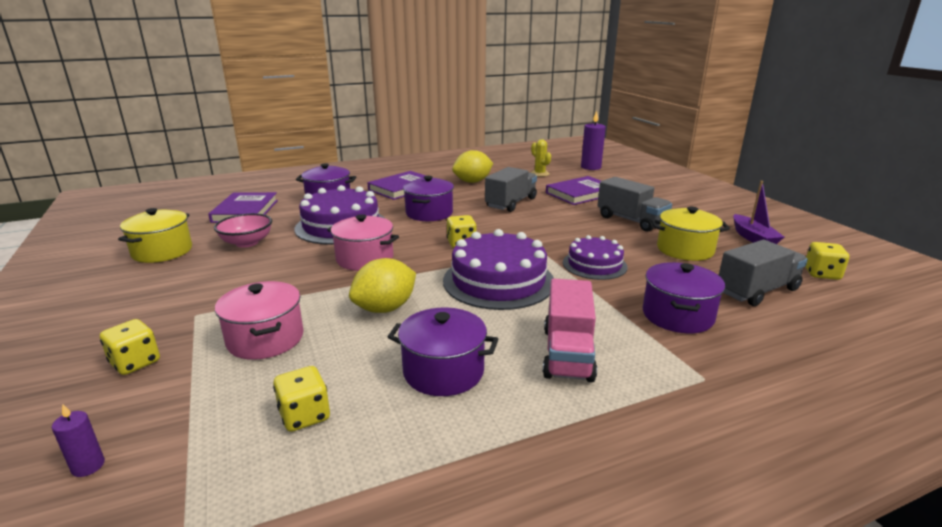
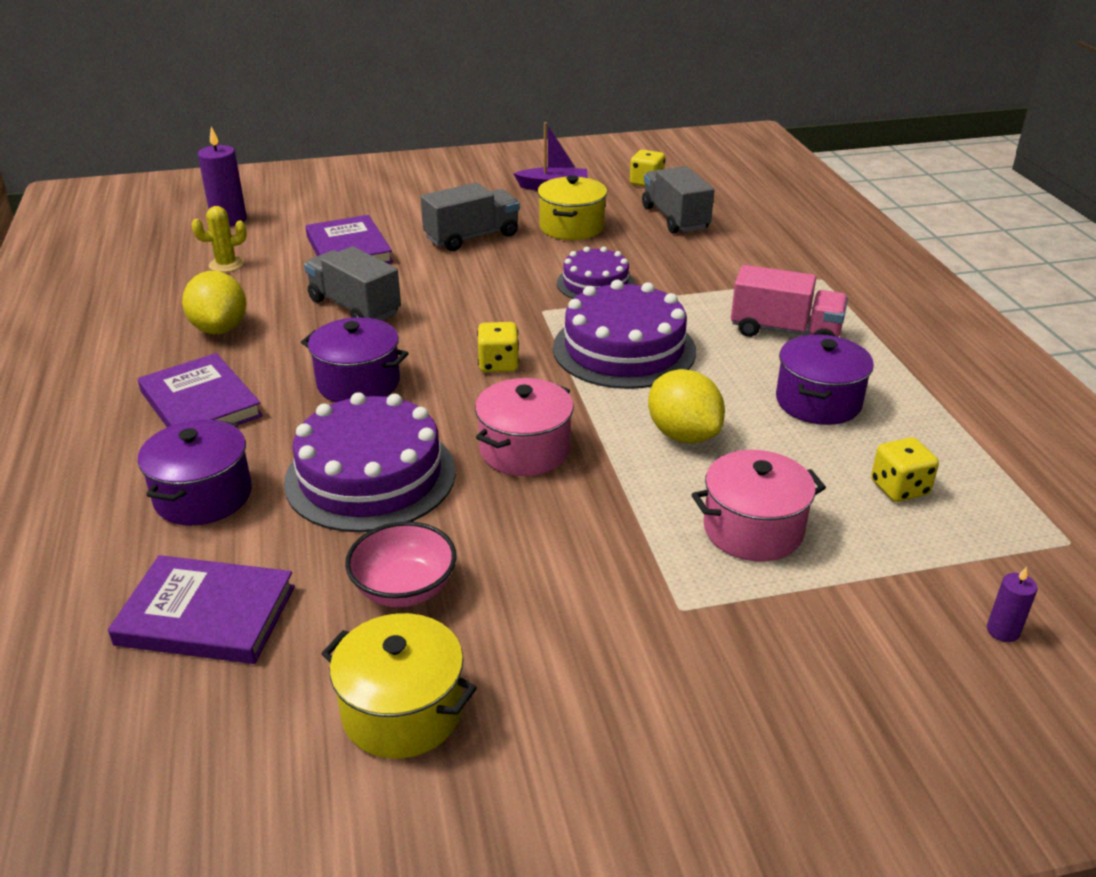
camera: 80 degrees left, 10 degrees up
(135, 362) = (810, 644): yellow dice -> none
(677, 315) = (718, 265): purple pot -> none

